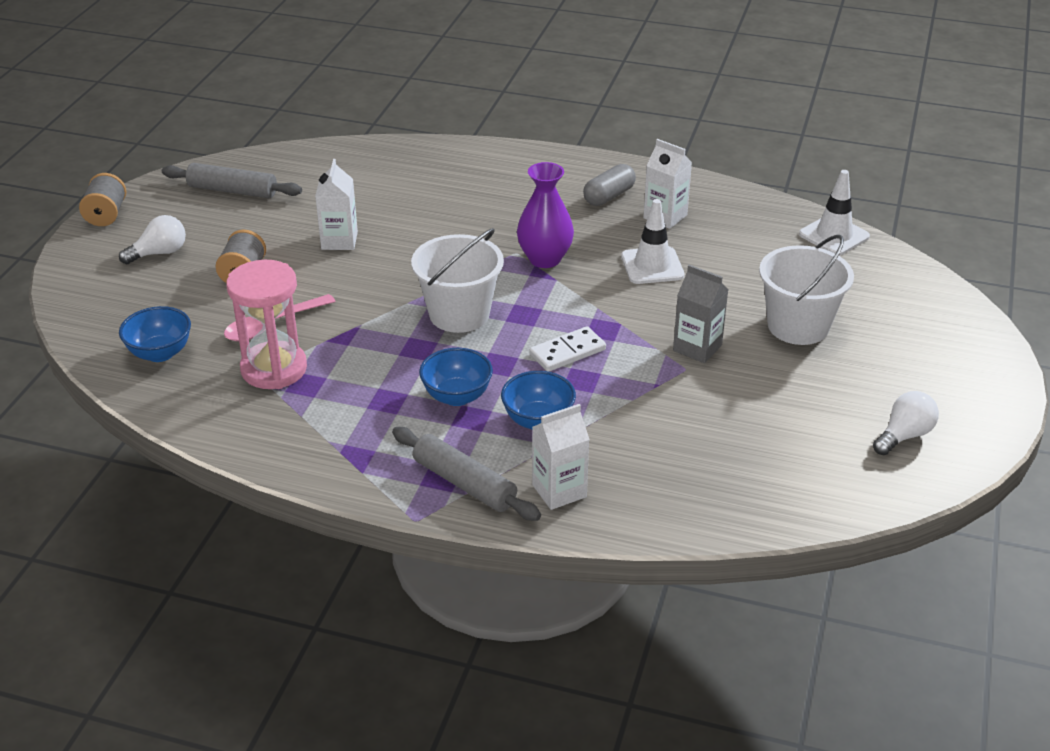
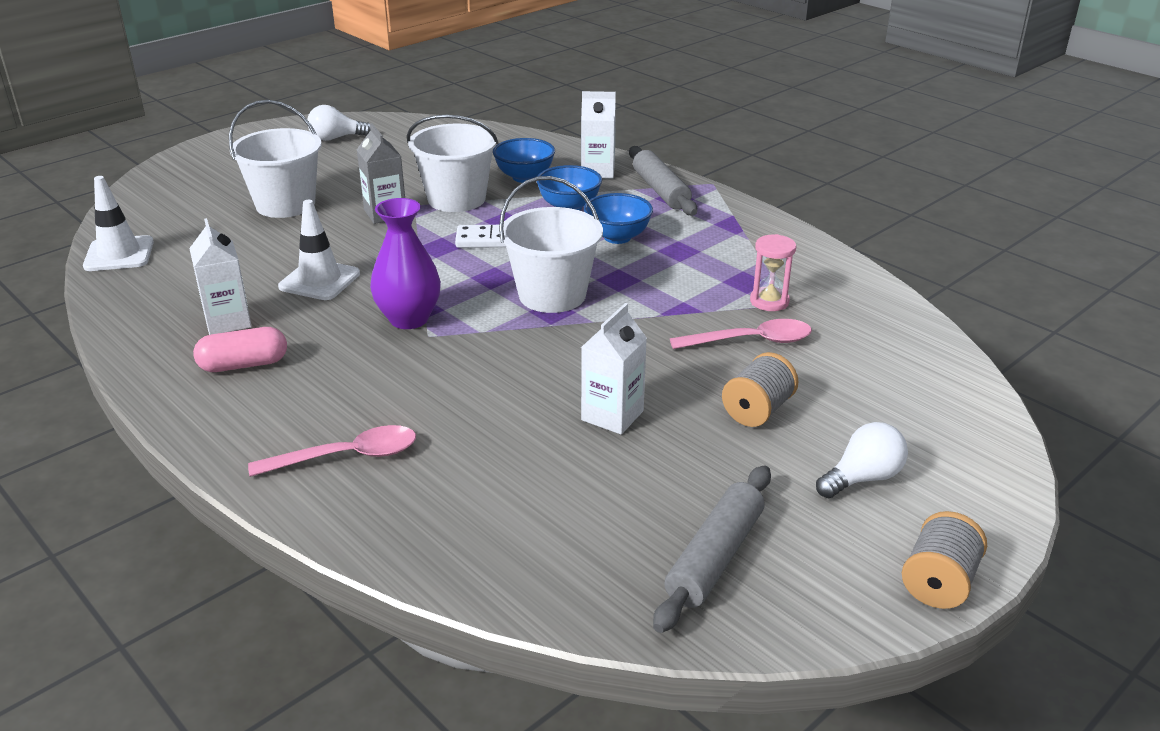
camera: 150 degrees left, 5 degrees down
(159, 253) = (862, 478): white light bulb -> white light bulb turned 150 degrees clockwise
(160, 353) = (886, 349): blue bowl -> blue bowl (524, 177)
(232, 191) = (715, 557): grey rolling pin -> grey rolling pin turned 75 degrees clockwise
(274, 369) = (769, 301): pink hourglass -> pink hourglass, size x0.55
(476, 173) = (347, 456): none -> pink spoon
(609, 196) = (244, 364): grey capsule -> pink capsule
(657, 390) = (456, 199): none -> white bucket

